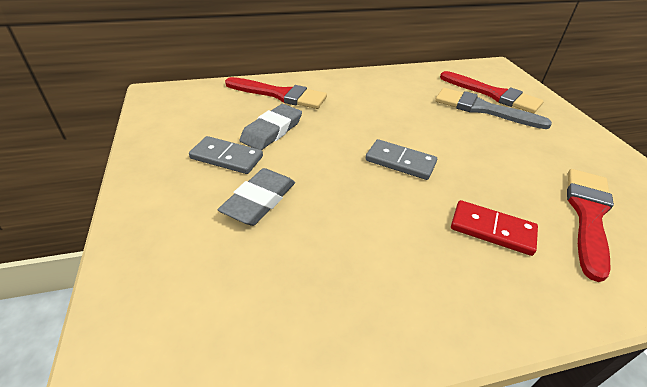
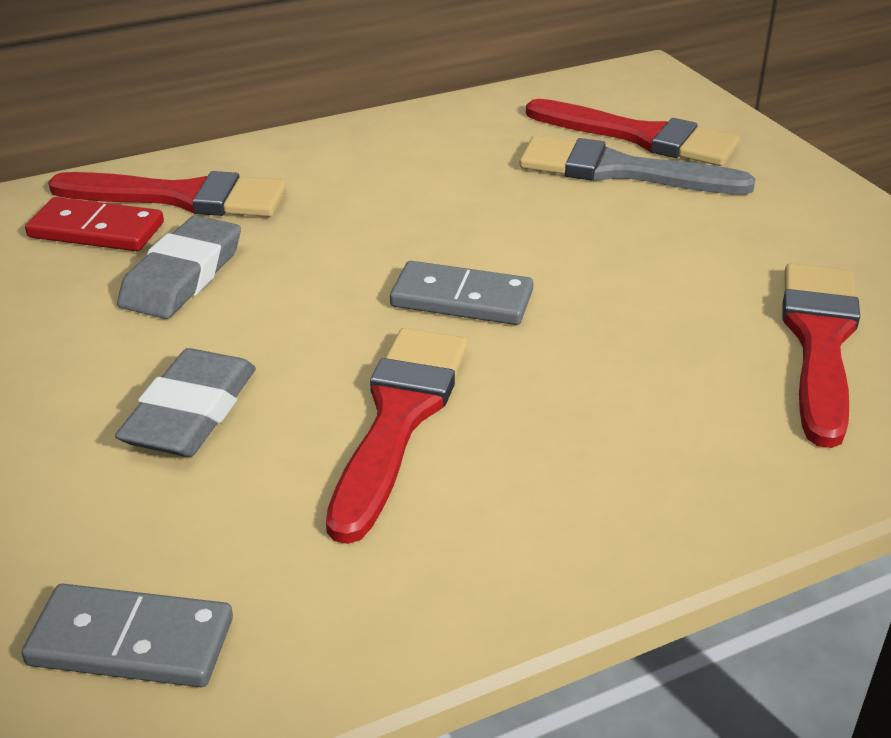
camera: 10 degrees left, 5 degrees down
(226, 157) = (99, 342): grey domino -> grey domino (131, 641)
(360, 222) = (399, 419): none -> red brush
(492, 230) = (647, 394): red domino -> red domino (96, 230)

